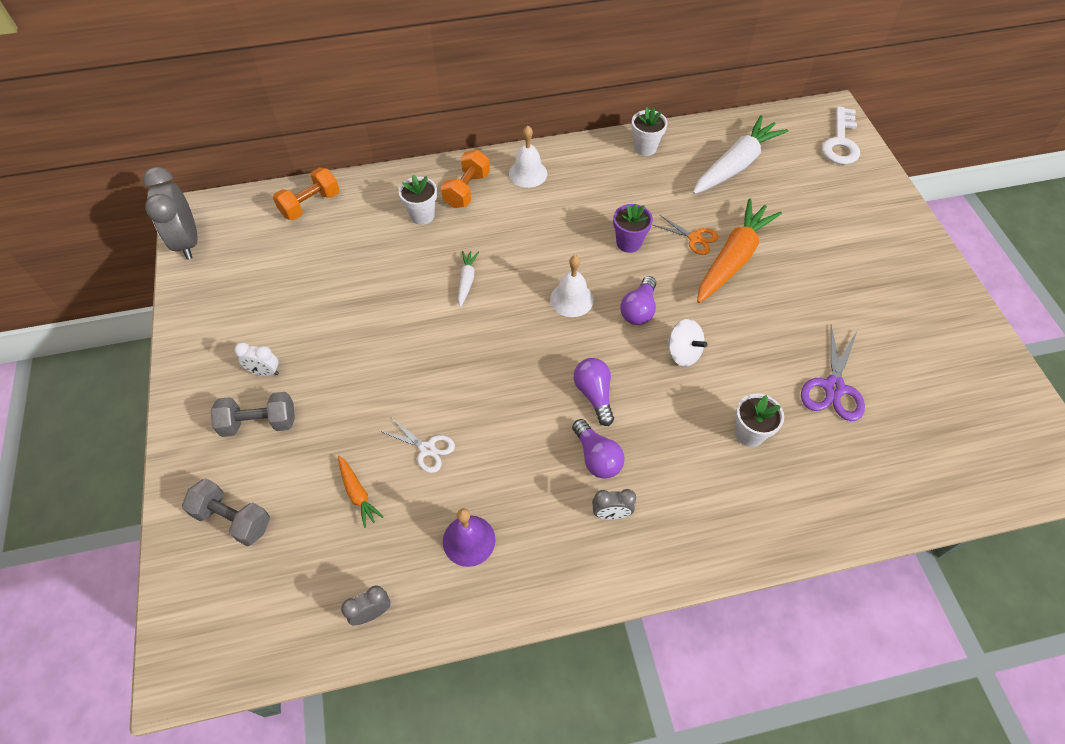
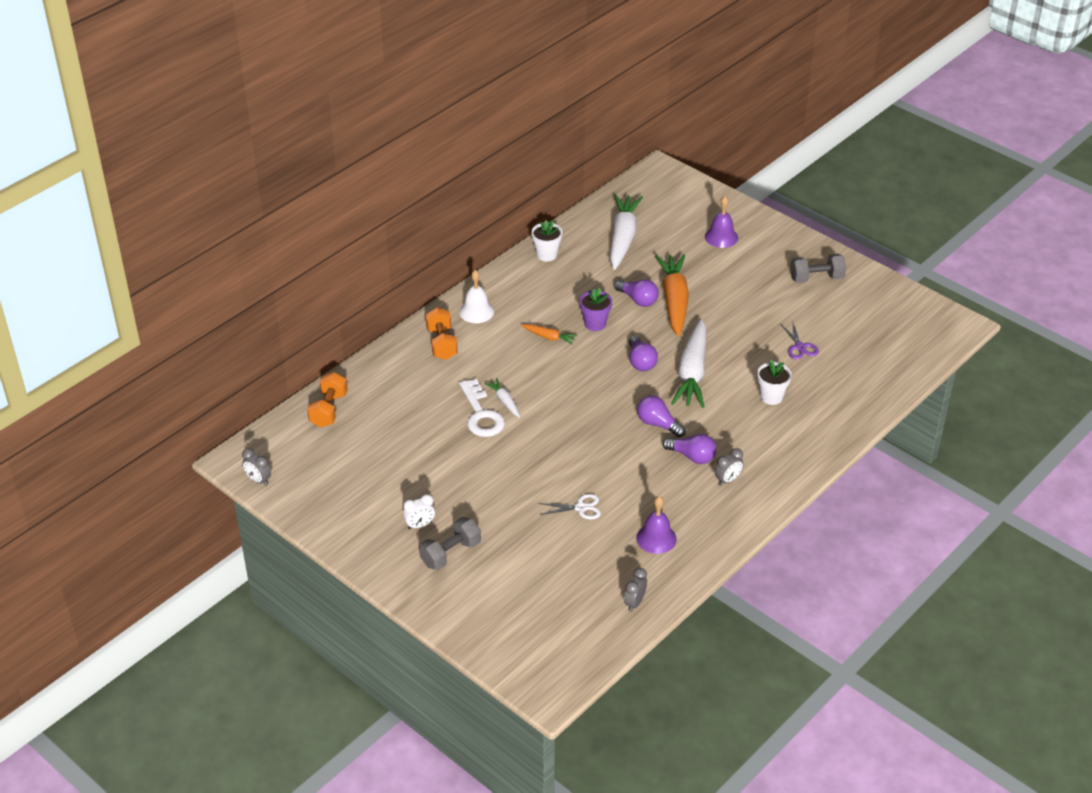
camera: 35 degrees left, 15 degrees down
(188, 242) = (258, 480): grey clock -> grey clock, size x0.51
(233, 519) = (494, 609): grey dumbbell -> grey dumbbell (816, 278)
(357, 493) = (561, 553): orange carrot -> orange carrot (549, 337)
(422, 215) = (425, 376): white flower pot -> none
(571, 299) = (589, 377): white bell -> none
(683, 353) = (692, 373): white spinning top -> white carrot
(695, 238) = (638, 300): orange scissors -> purple light bulb
(833, 388) = (800, 347): purple scissors -> purple scissors, size x0.65
(841, 142) = (682, 190): white key -> white key (481, 414)
(843, 212) = (721, 237): none -> purple bell

